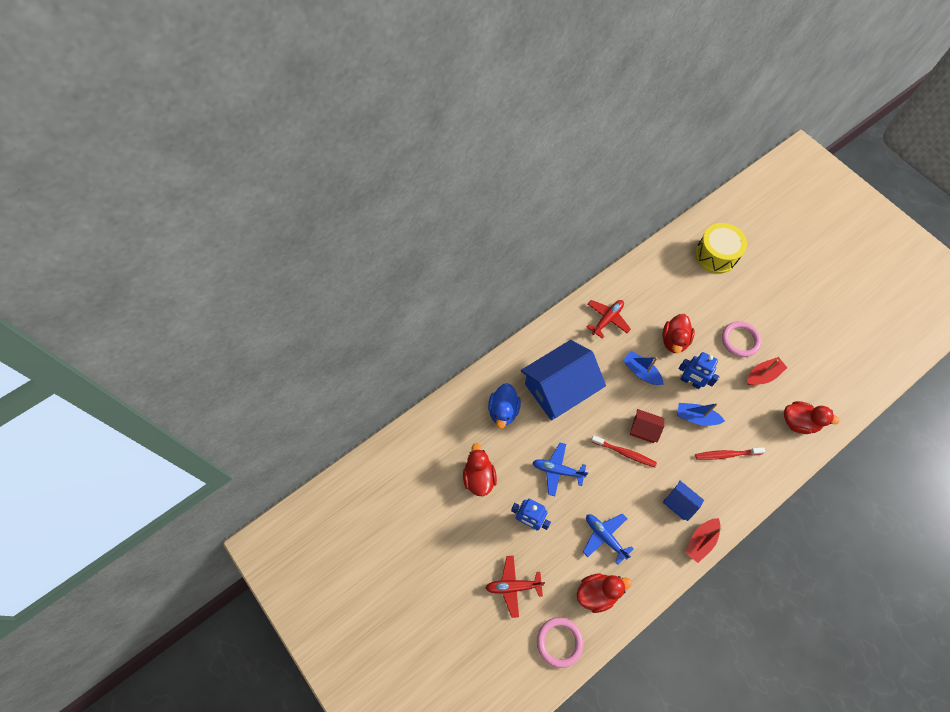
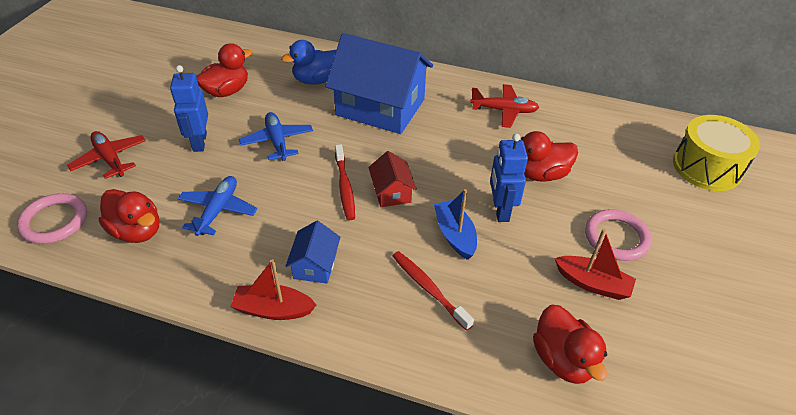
camera: 55 degrees right, 20 degrees down
(641, 372) = (467, 161): blue boat -> none

